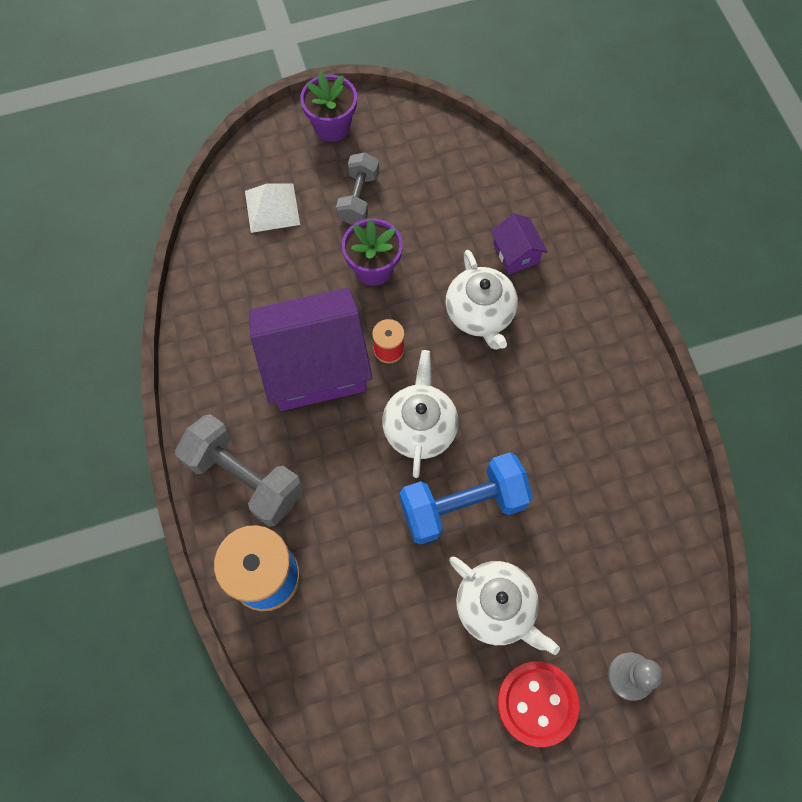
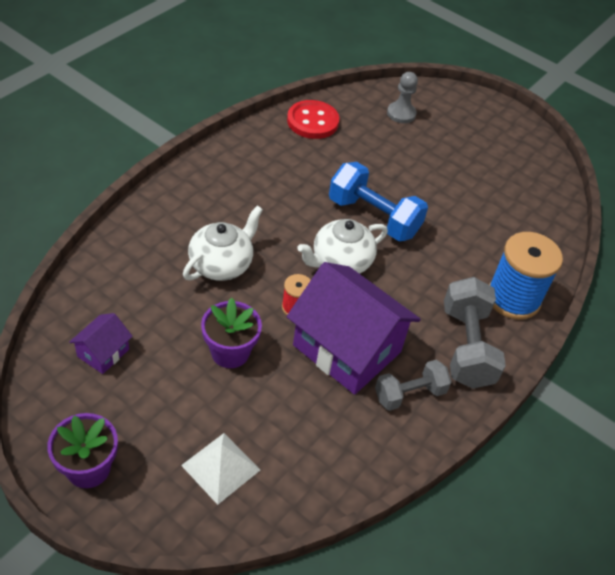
camera: 130 degrees left, 20 degrees down
(358, 198) = (163, 399): grey dumbbell -> grey dumbbell (409, 394)
(496, 607) = (419, 178): white teapot -> none
(516, 253) = (149, 263): purple house -> purple house (103, 353)
(537, 703) = (451, 144): red button -> red button (312, 121)

